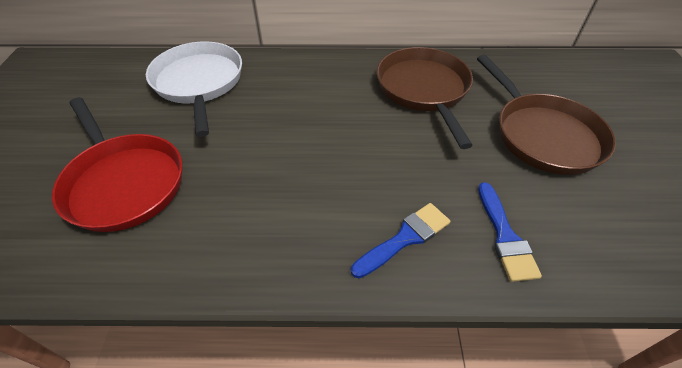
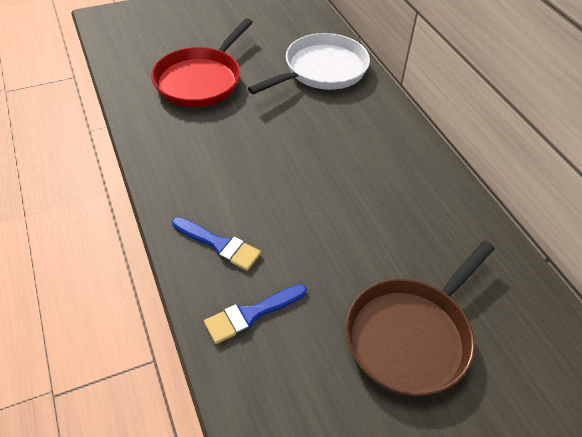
camera: 65 degrees right, 0 degrees up
(424, 90) = (418, 218): brown pan -> none

